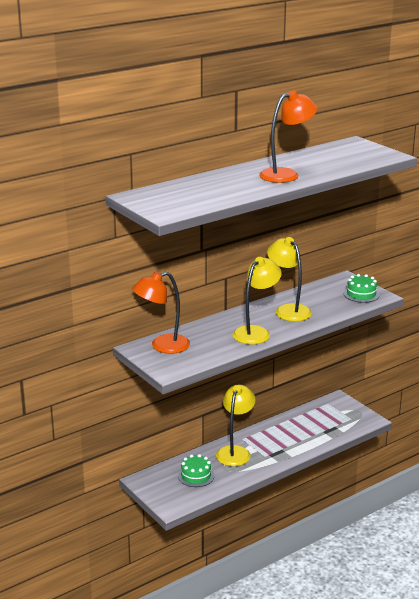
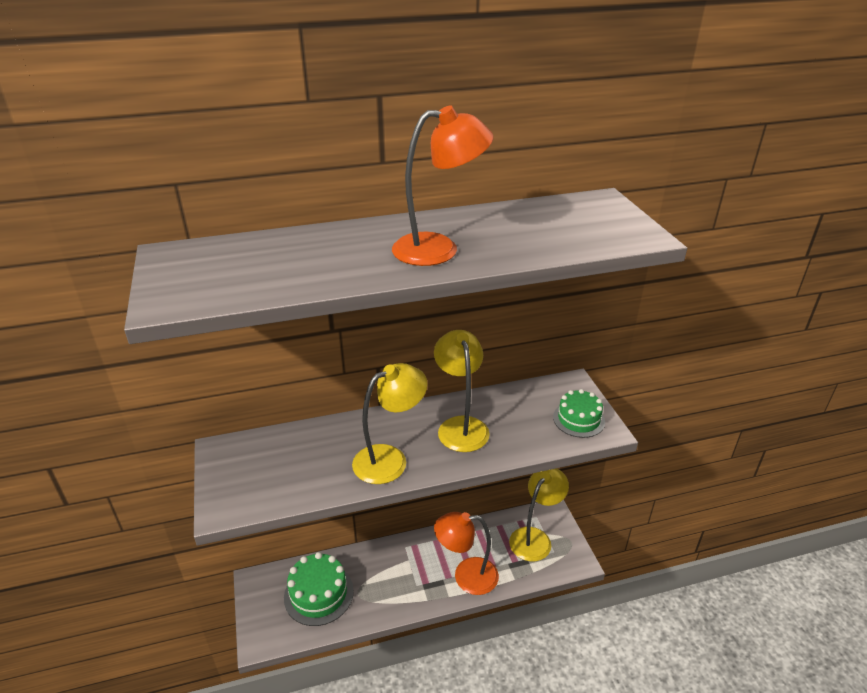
camera: 20 degrees right, 10 degrees up
(162, 346) = (253, 454): orange lamp -> orange lamp (466, 576)
(196, 476) = (318, 594): green cake -> green cake, size x1.50
(235, 452) = (386, 566): yellow lamp -> yellow lamp (535, 537)

